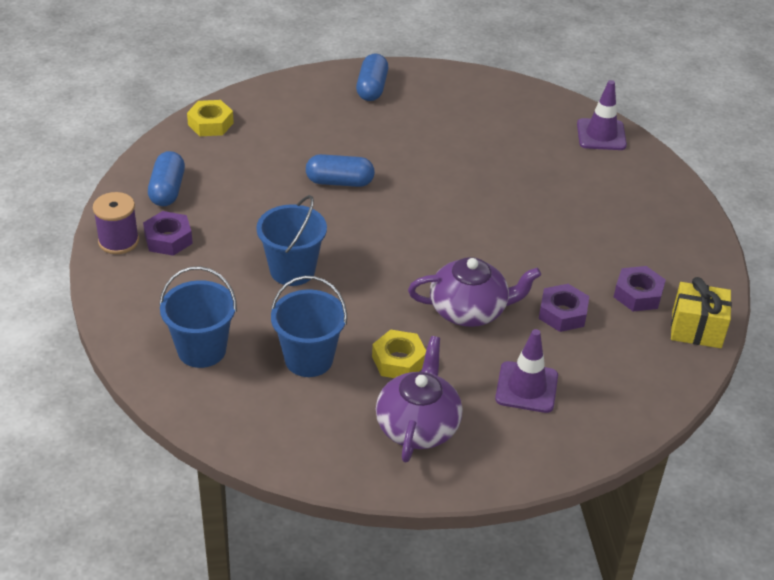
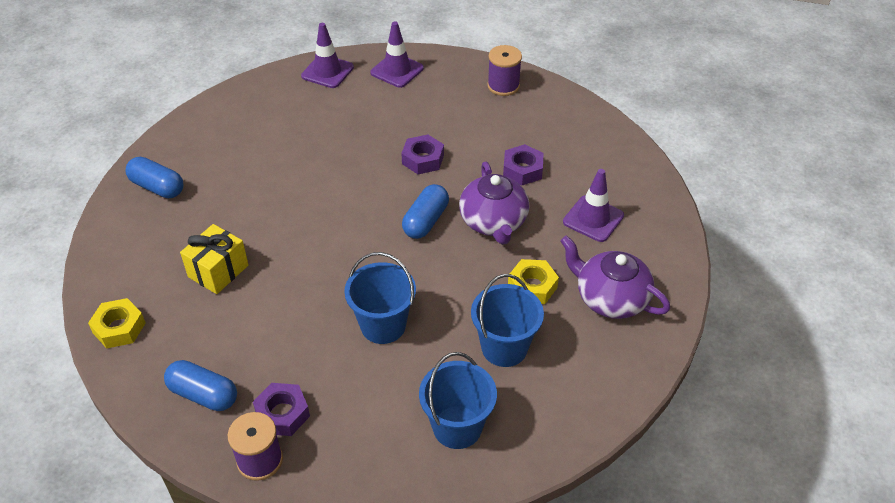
camera: 65 degrees left, 5 degrees up
(339, 182) = (280, 253): blue capsule -> blue capsule (426, 221)
(469, 310) = (493, 222): purple teapot -> purple teapot turned 150 degrees clockwise
(638, 294) = (521, 122): purple nut -> purple nut (423, 159)
(644, 180) = (397, 70): none -> purple traffic cone
(687, 265) = (503, 86): none -> purple spool
(696, 329) = (571, 107): yellow gift -> yellow gift (218, 271)

